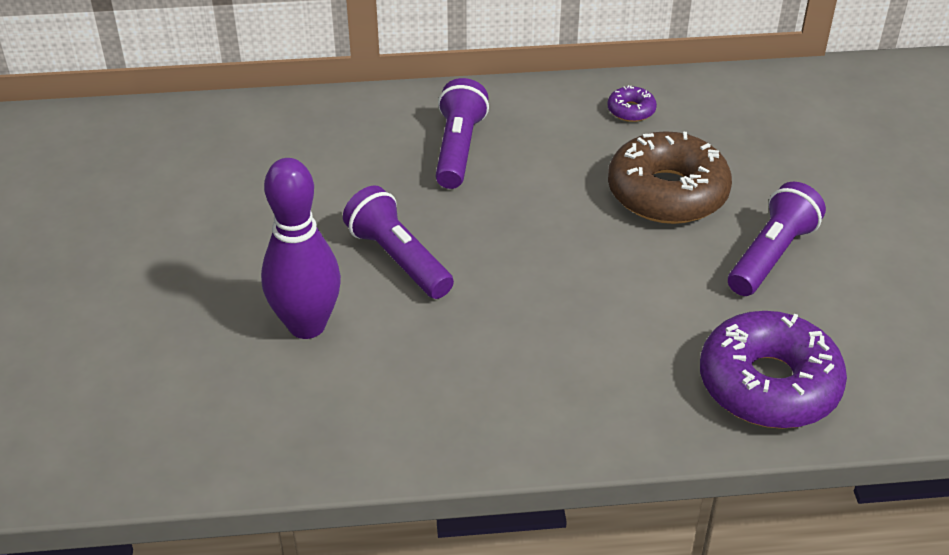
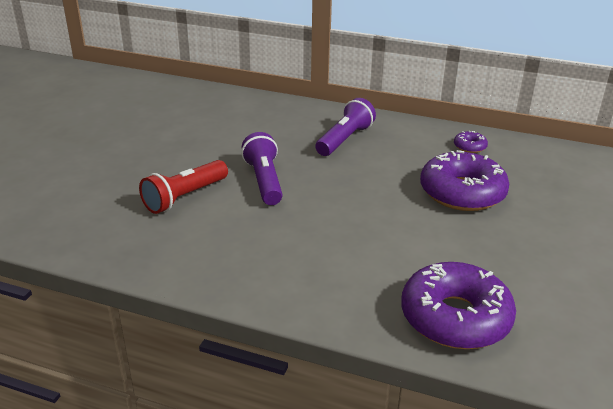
camera: 25 degrees right, 10 degrees down
(307, 325) = (184, 197): purple bowling pin -> red flashlight
(667, 193) = (462, 193): brown donut -> purple donut
(771, 255) = (512, 245): purple flashlight -> none

